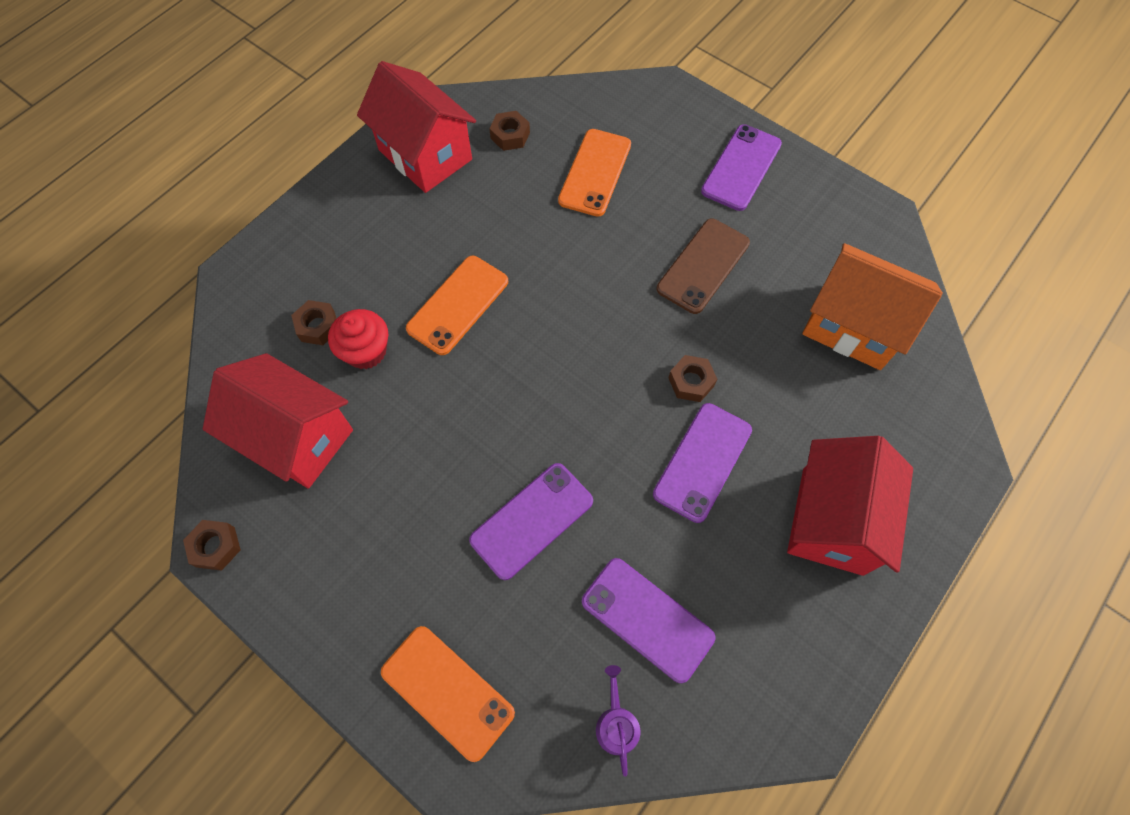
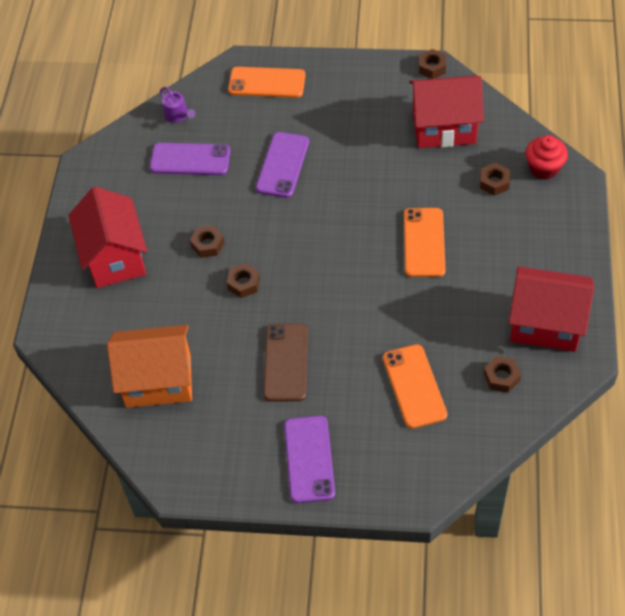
camera: 150 degrees right, 10 degrees down
(366, 351) = (452, 187): red cupcake -> red cupcake (544, 168)
(702, 462) = (207, 245): purple phone -> brown nut

